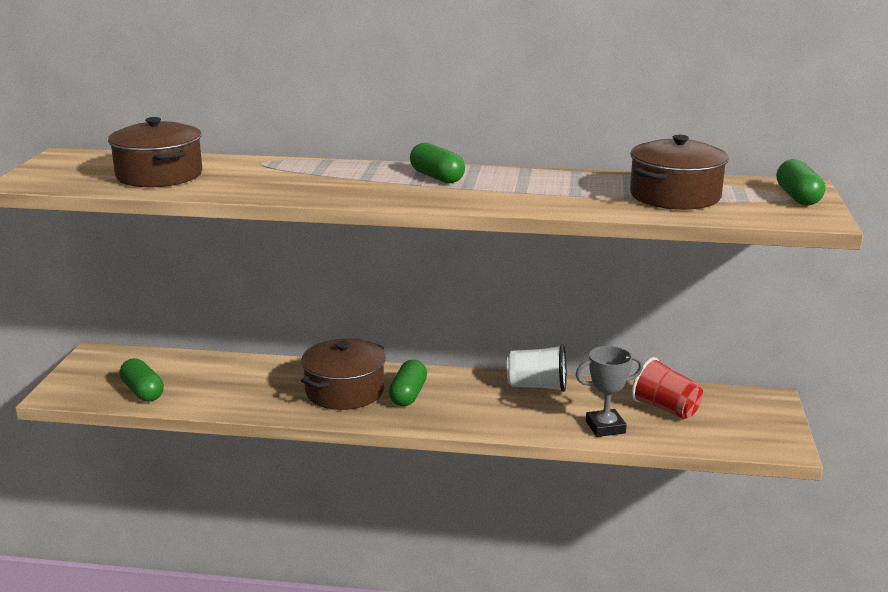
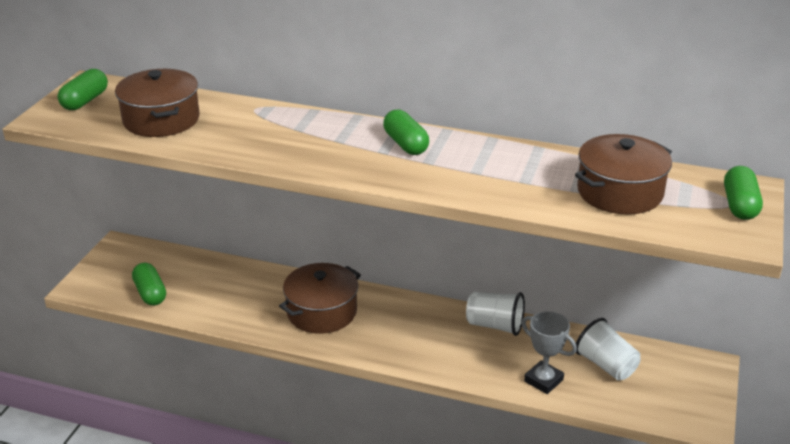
camera: 10 degrees right, 10 degrees up
(408, 395) = (376, 322): green capsule -> green capsule (85, 101)
(605, 427) = (543, 380): grey trophy -> grey trophy turned 45 degrees clockwise
(665, 408) = (606, 365): red cup -> white cup

